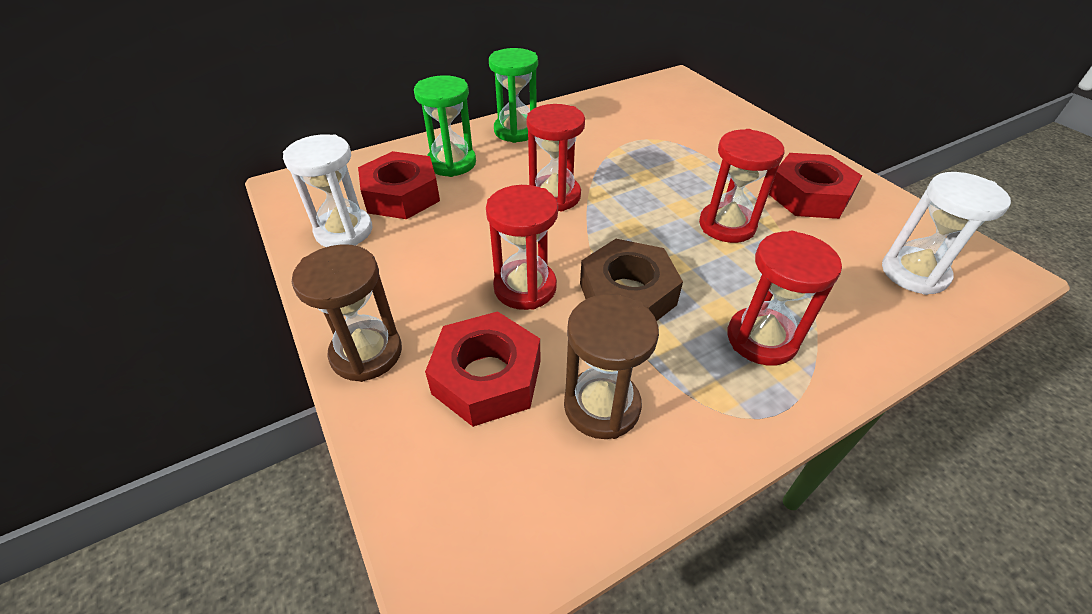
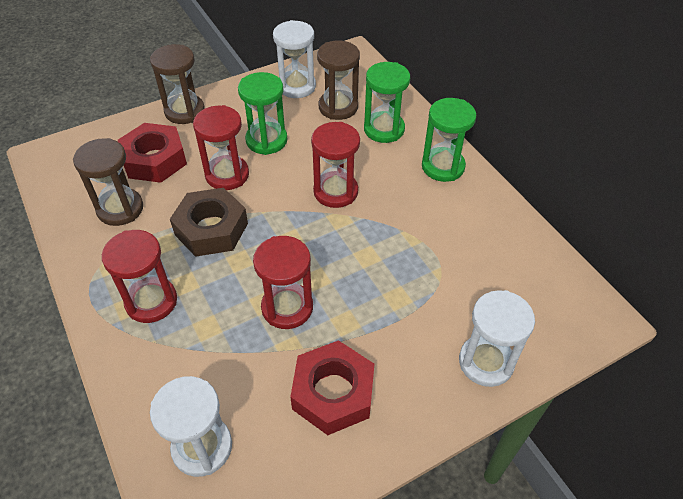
camera: 90 degrees right, 5 degrees up
(401, 195) = (338, 107): red nut -> brown hourglass
(457, 254) = (266, 140): none -> green hourglass
(739, 124) = (486, 362): none -> white hourglass

